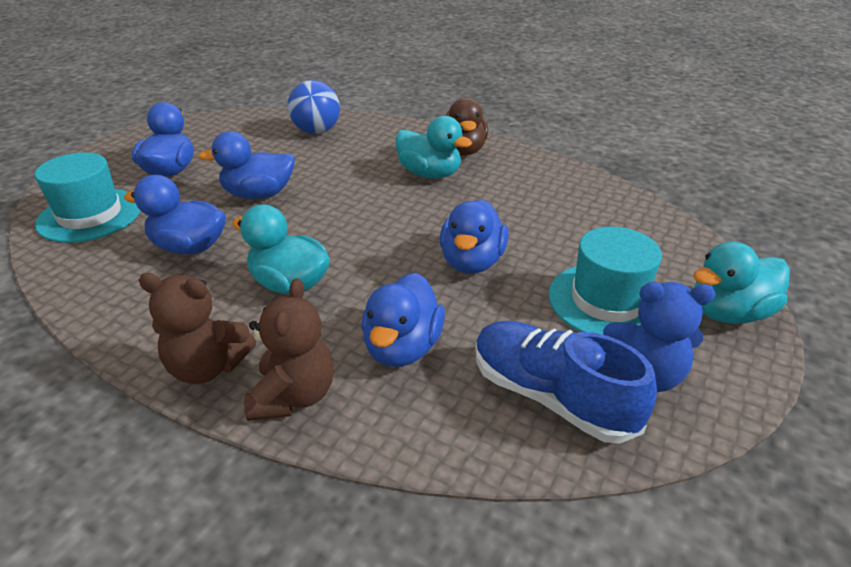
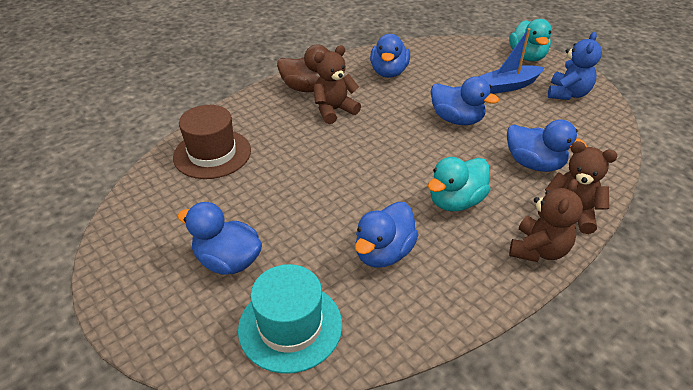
camera: 70 degrees left, 5 degrees up
(258, 194) = (314, 203): blue duck -> blue duck (389, 72)
(316, 131) = (212, 154): blue ball -> brown hat
(430, 174) = (334, 110): turquoise duck -> brown teddy bear
(551, 396) = (579, 124): blue shoe -> none
(607, 301) = (509, 86): turquoise hat -> blue boat

